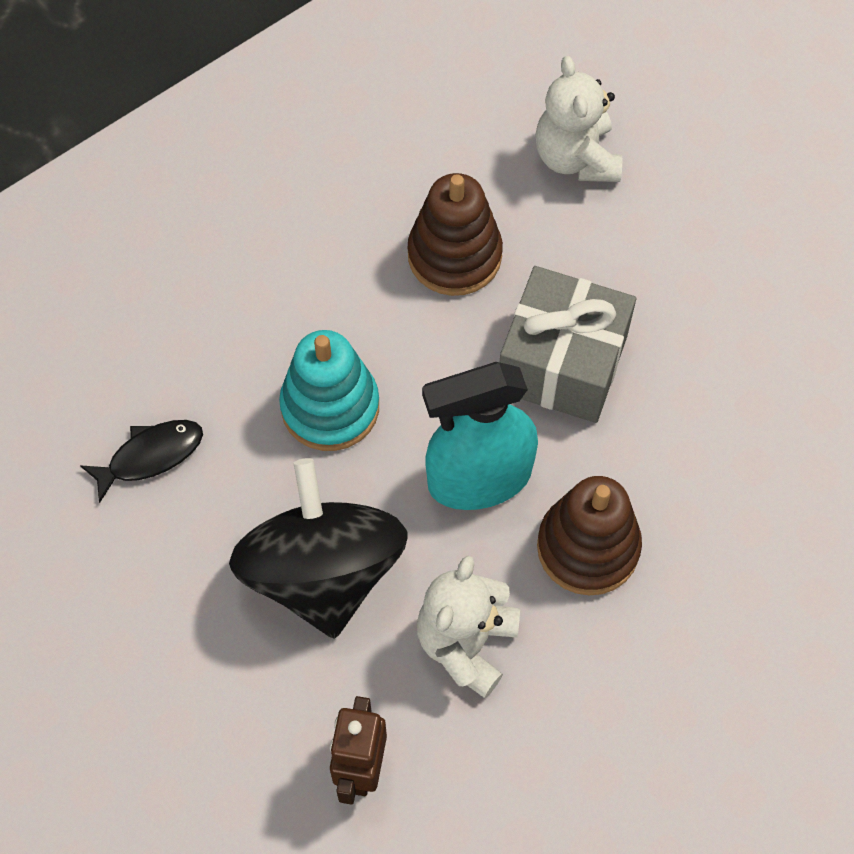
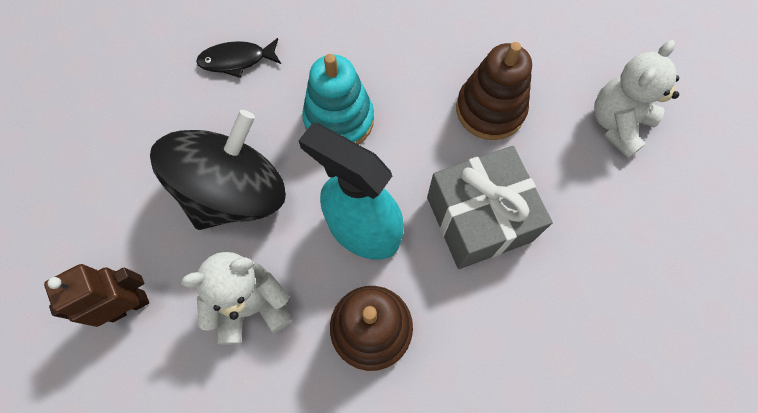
camera: 50 degrees right, 5 degrees up
(150, 456) = (237, 60): black fish -> black fish turned 150 degrees clockwise

